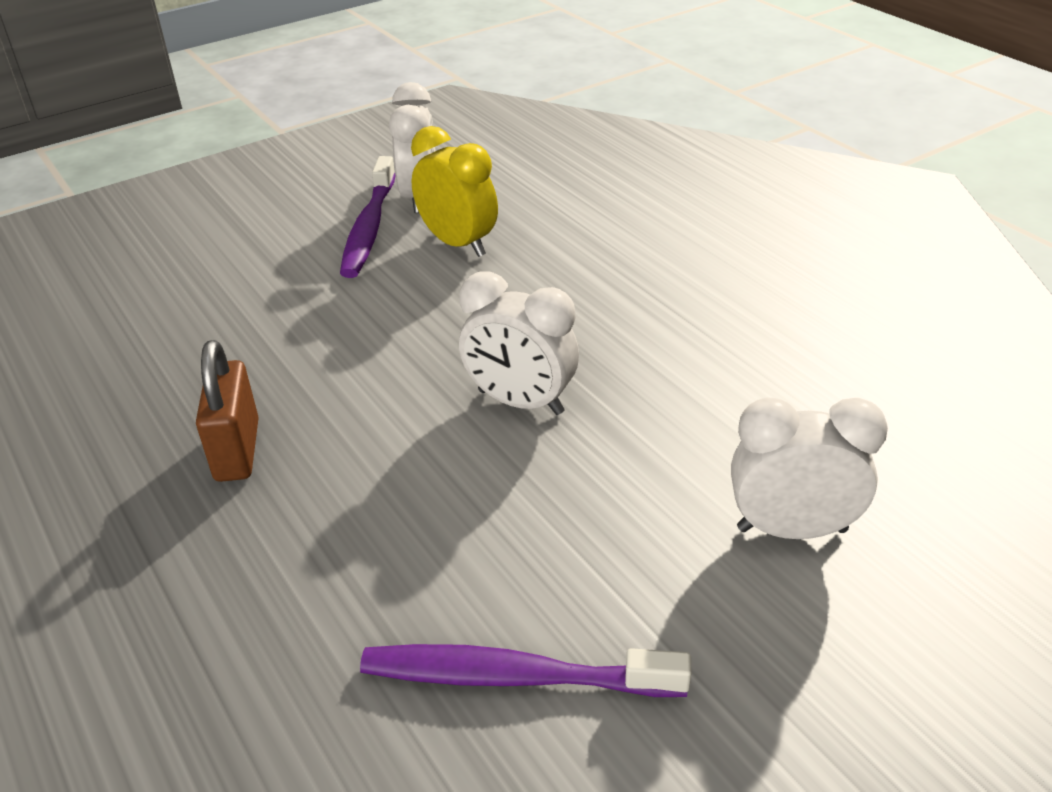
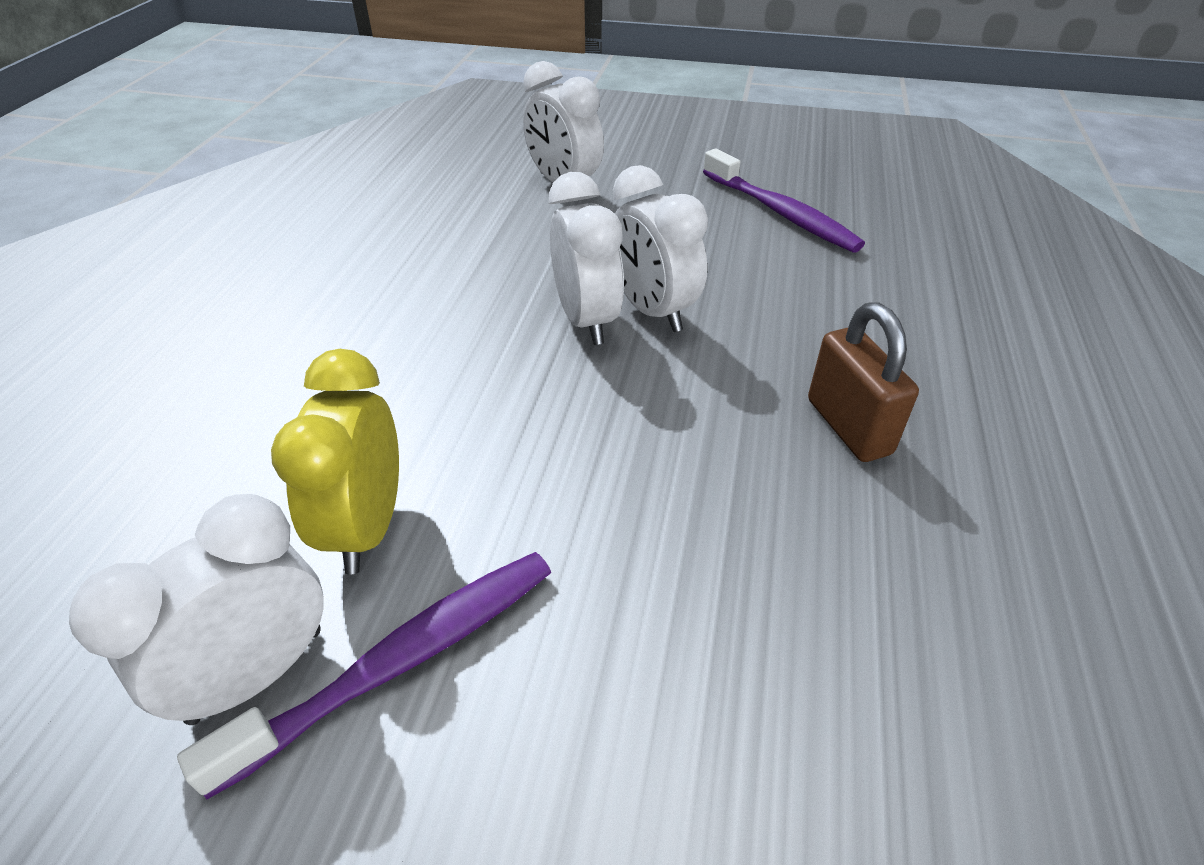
camera: 135 degrees left, 5 degrees up
(237, 450) = (848, 426): brown padlock -> brown padlock turned 60 degrees counterclockwise
(483, 444) = (652, 311): none -> white clock

